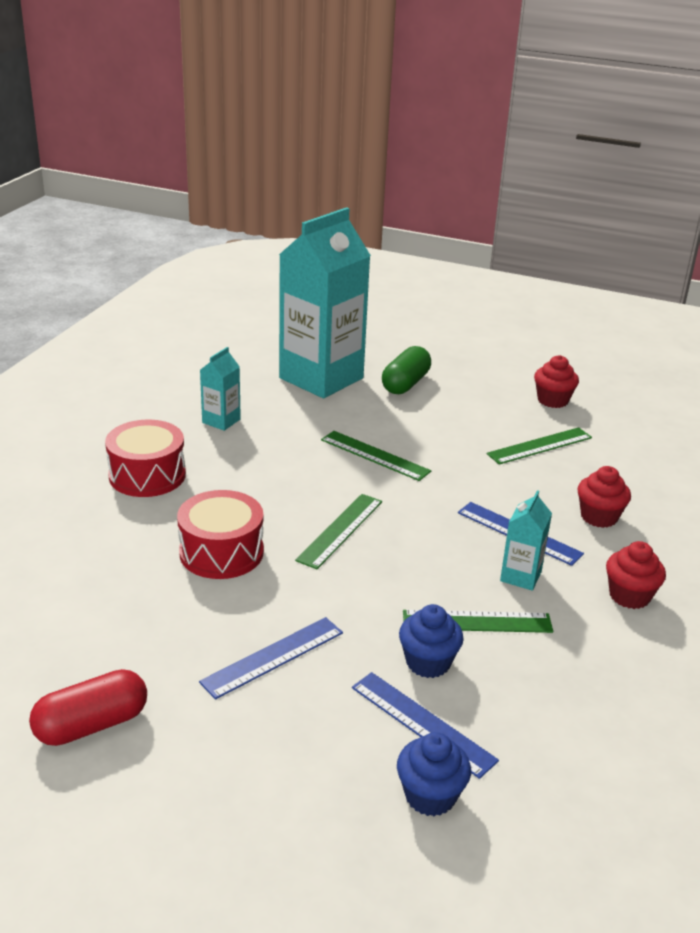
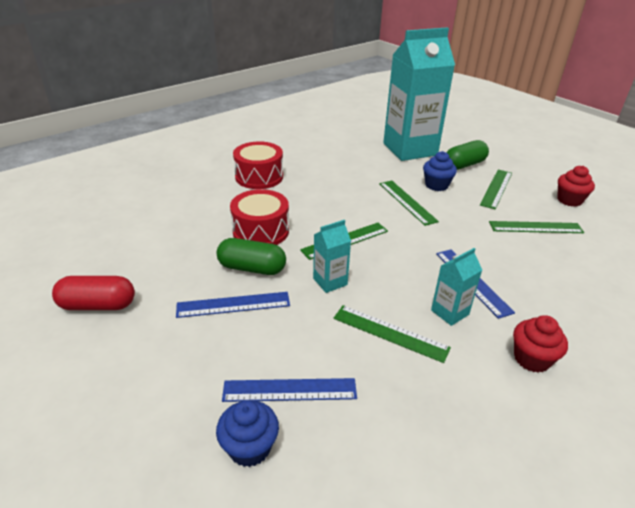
camera: 30 degrees right, 5 degrees up
(221, 421) = (327, 158): turquoise carton -> turquoise carton (330, 281)
(254, 604) = (252, 268): none -> green capsule
(422, 723) = (289, 390): blue ruler -> blue ruler turned 75 degrees counterclockwise
(428, 662) = (330, 348): blue cupcake -> blue cupcake (436, 185)
(465, 407) = (496, 188): none -> green ruler
(599, 517) = (548, 290): red cupcake -> none

